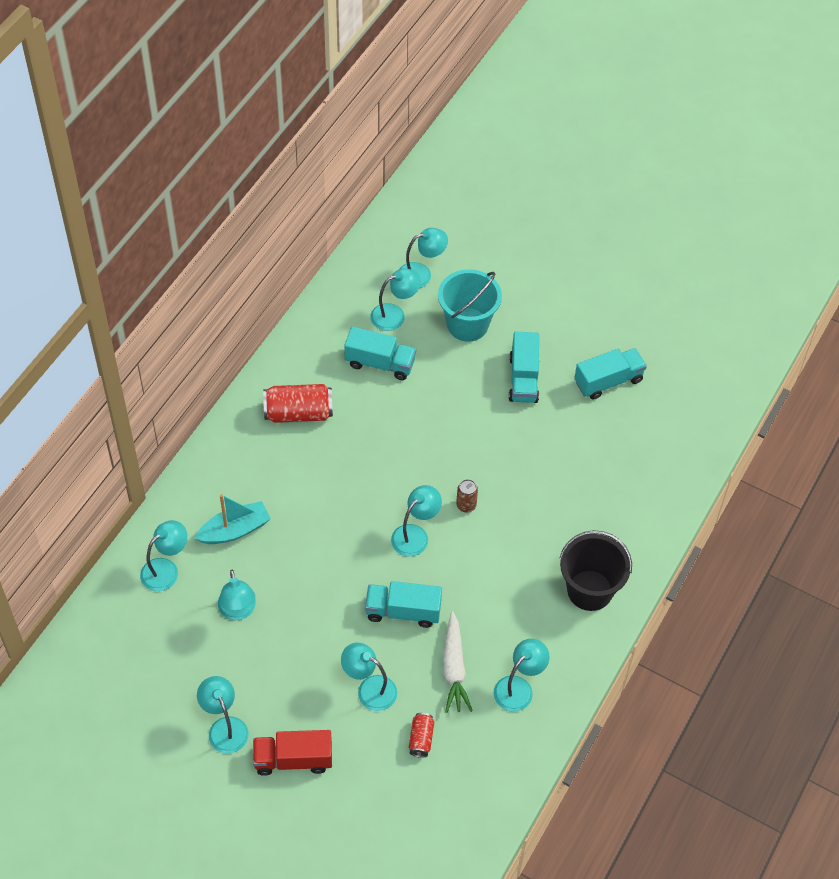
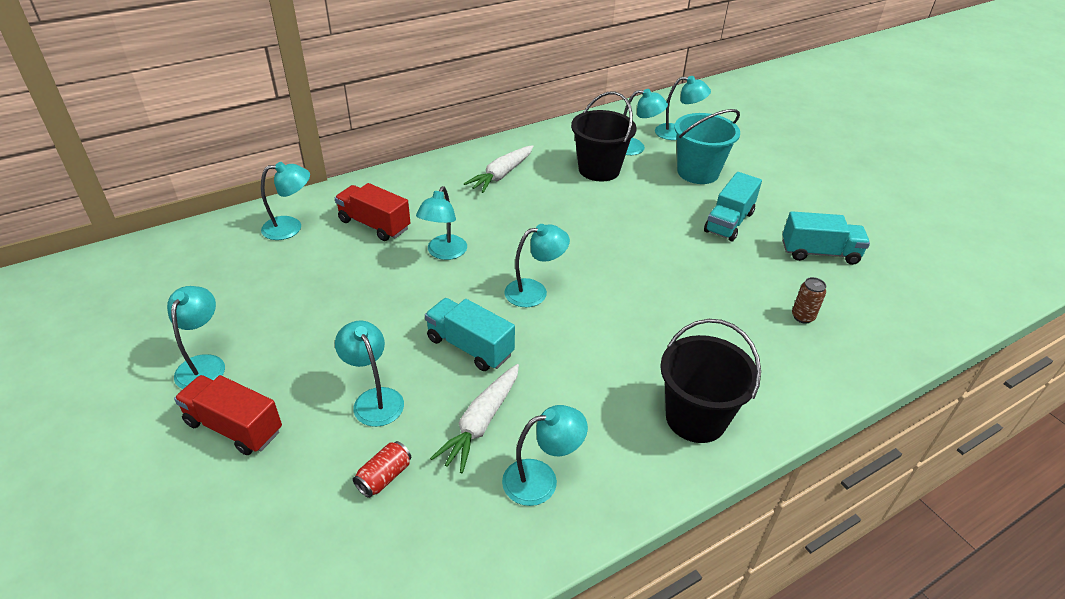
camera: 30 degrees right, 15 degrees down
(235, 530) = (374, 225): turquoise boat -> red truck
(238, 611) = (317, 280): turquoise lamp -> turquoise lamp (444, 253)
(298, 413) = (502, 175): red can -> white carrot
(380, 363) = (599, 170): turquoise truck -> black bucket
(466, 505) = (604, 289): brown can -> brown can (802, 317)

